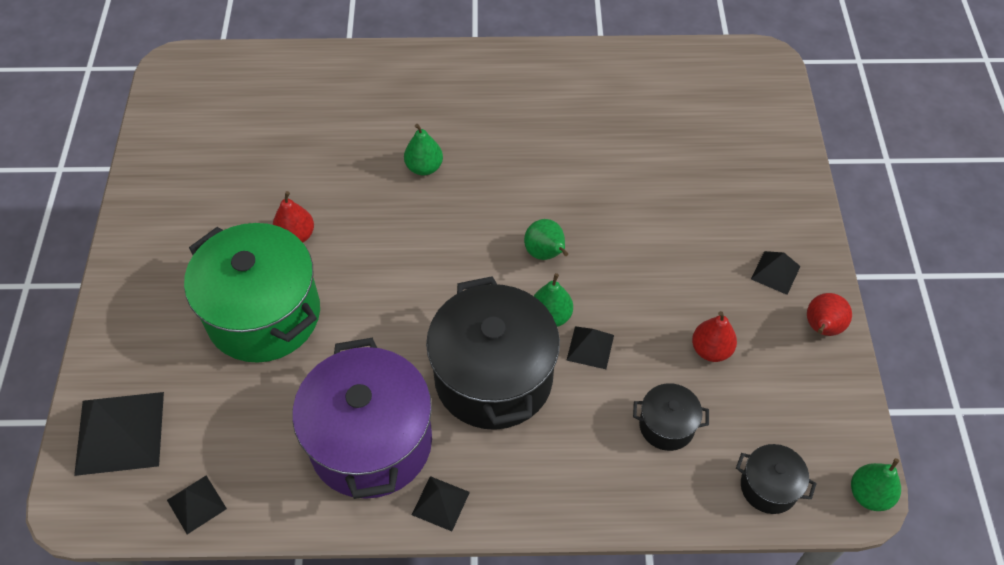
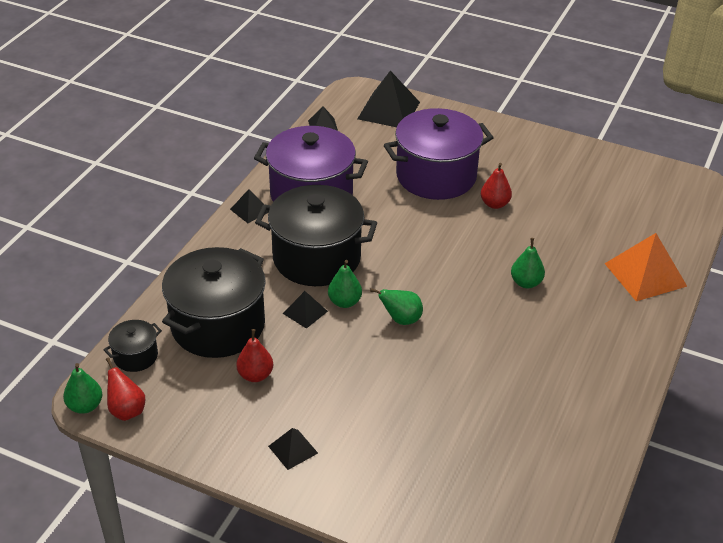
camera: 115 degrees right, 15 degrees down
(264, 314) = (436, 176): green pot -> purple pot
(358, 79) = (645, 274): none -> orange pyramid
(666, 426) = (218, 325): black pot -> black pot, size x2.18
(821, 328) = (223, 452): red pear -> red pear (126, 410)

